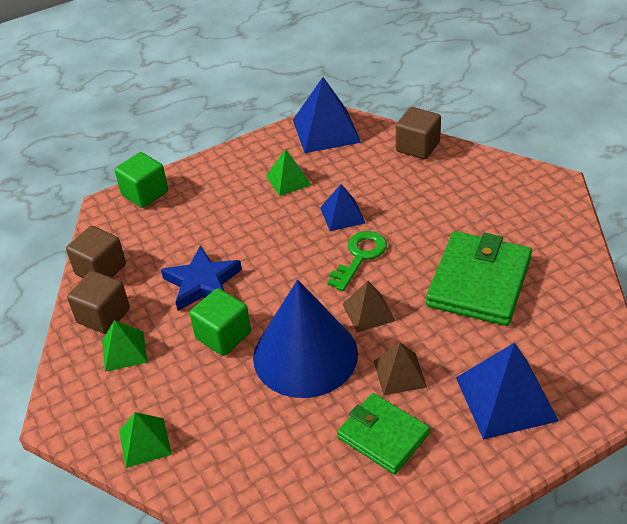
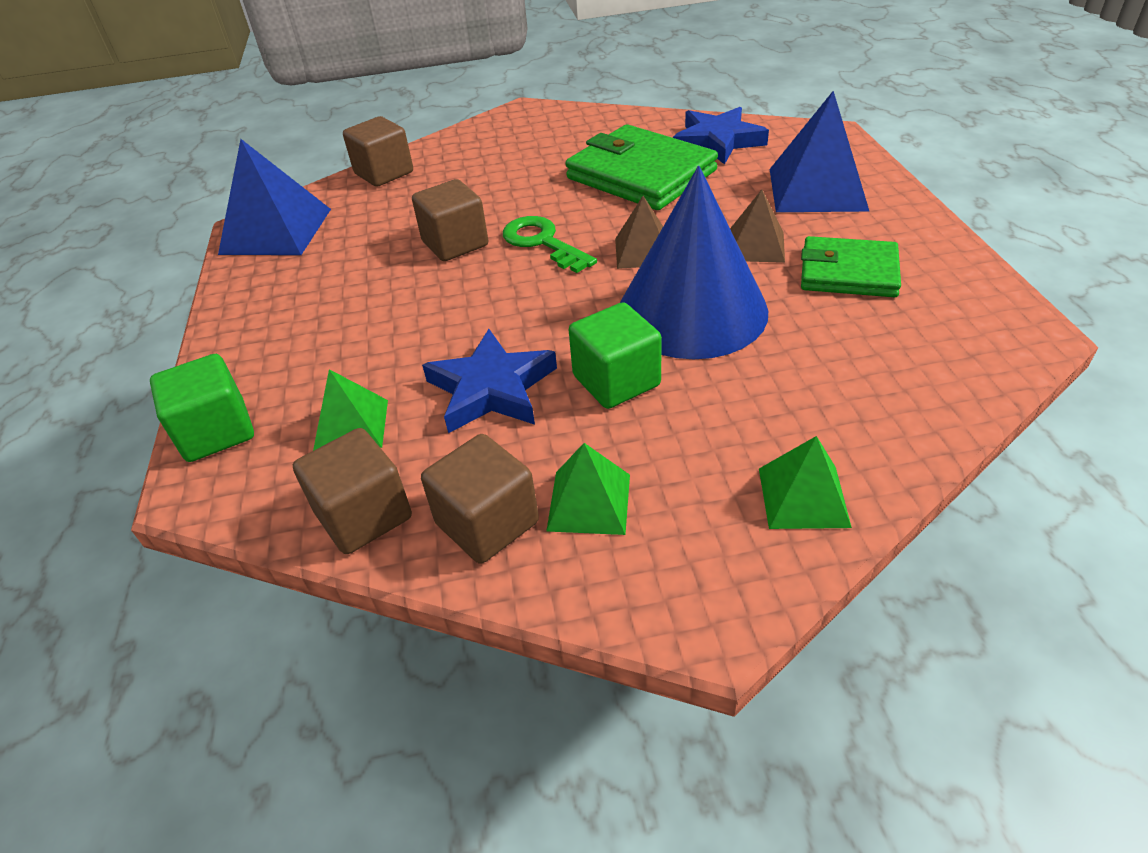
camera: 70 degrees left, 0 degrees up
(288, 180) = (343, 276): green pyramid -> green pyramid (351, 427)
(342, 215) = (455, 243): blue pyramid -> brown cube
(383, 436) = (848, 272): green wallet -> green wallet turned 45 degrees clockwise
(561, 316) = (717, 141): none -> blue star

